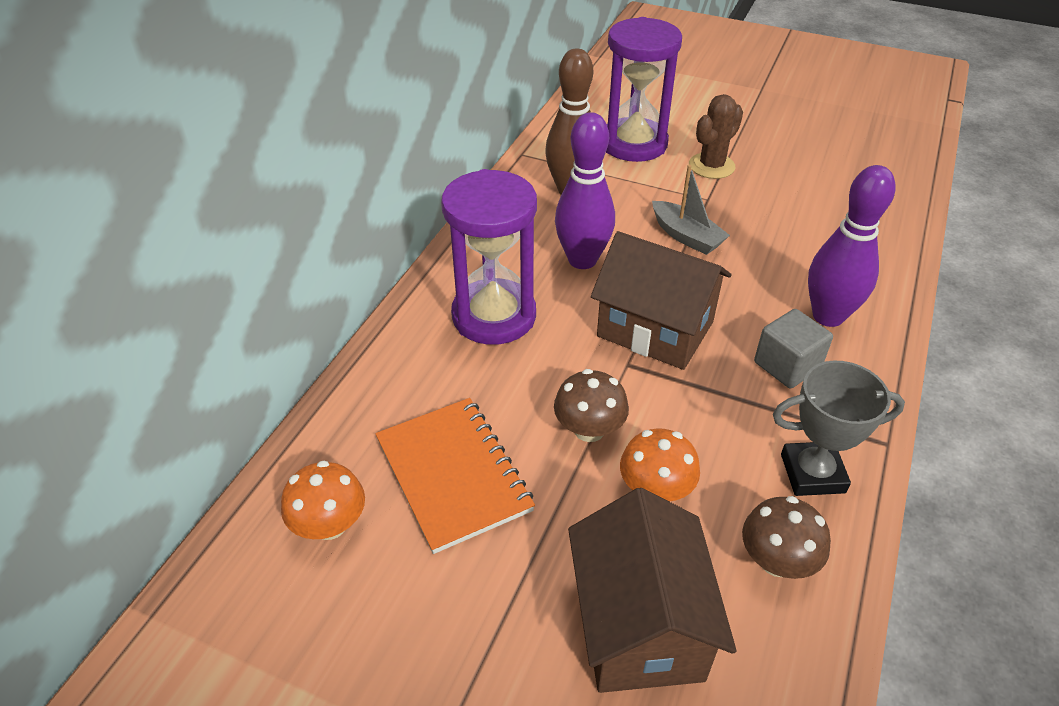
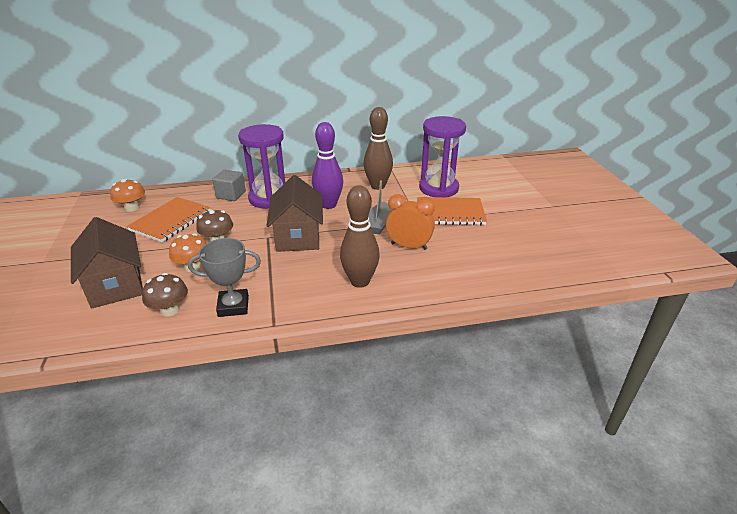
camera: 55 degrees right, 10 degrees down
(639, 625) = (116, 285): brown house -> brown house turned 75 degrees counterclockwise
(711, 166) = (450, 213): brown cactus -> orange notebook
(769, 236) = (408, 246): none -> orange clock
(787, 365) = (306, 279): grey cube -> grey cube (231, 195)
(812, 473) = (233, 306): grey trophy -> grey trophy turned 60 degrees counterclockwise
(828, 316) = (360, 281): purple bowling pin -> brown bowling pin

